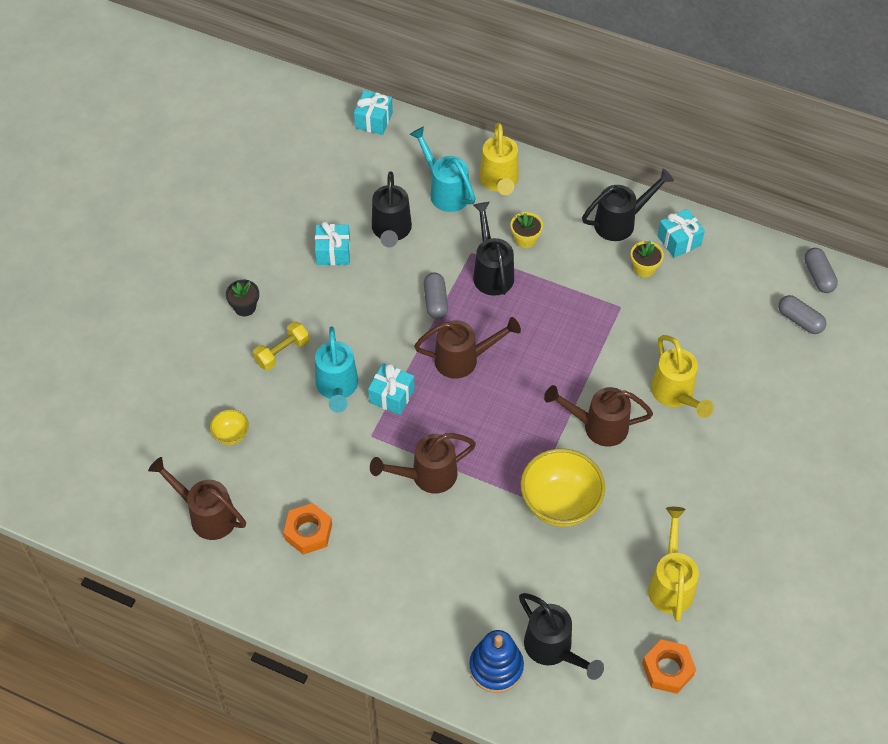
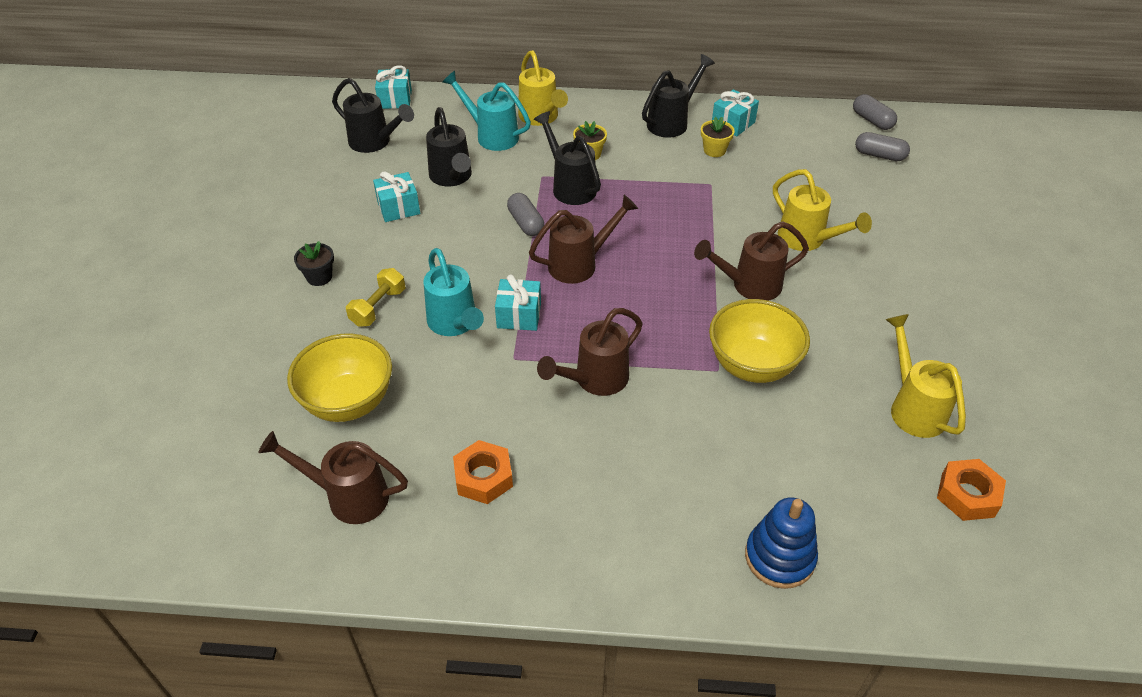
camera: 20 degrees left, 10 degrees down
(231, 435) = (348, 402): yellow bowl -> yellow bowl, size x2.09
(553, 649) = (832, 515): black watering can -> black watering can (374, 142)

